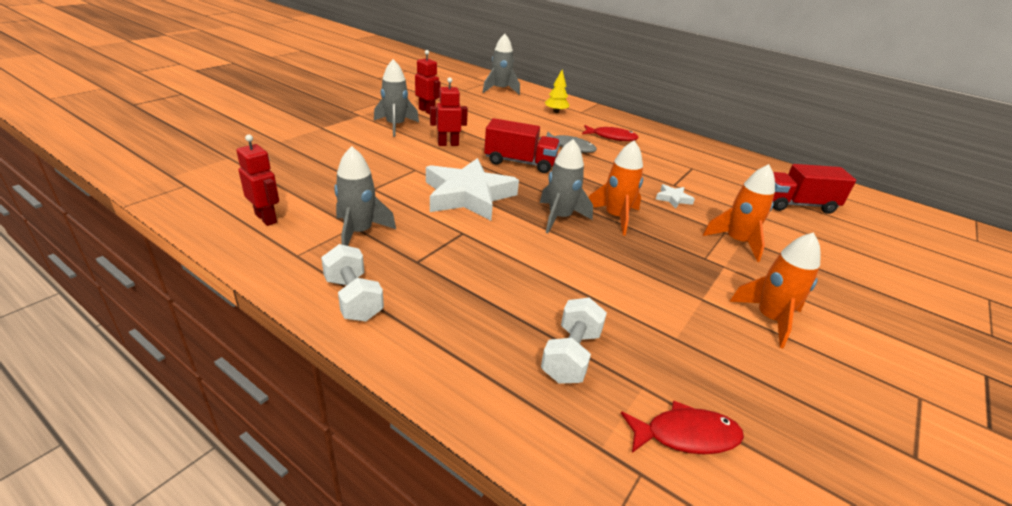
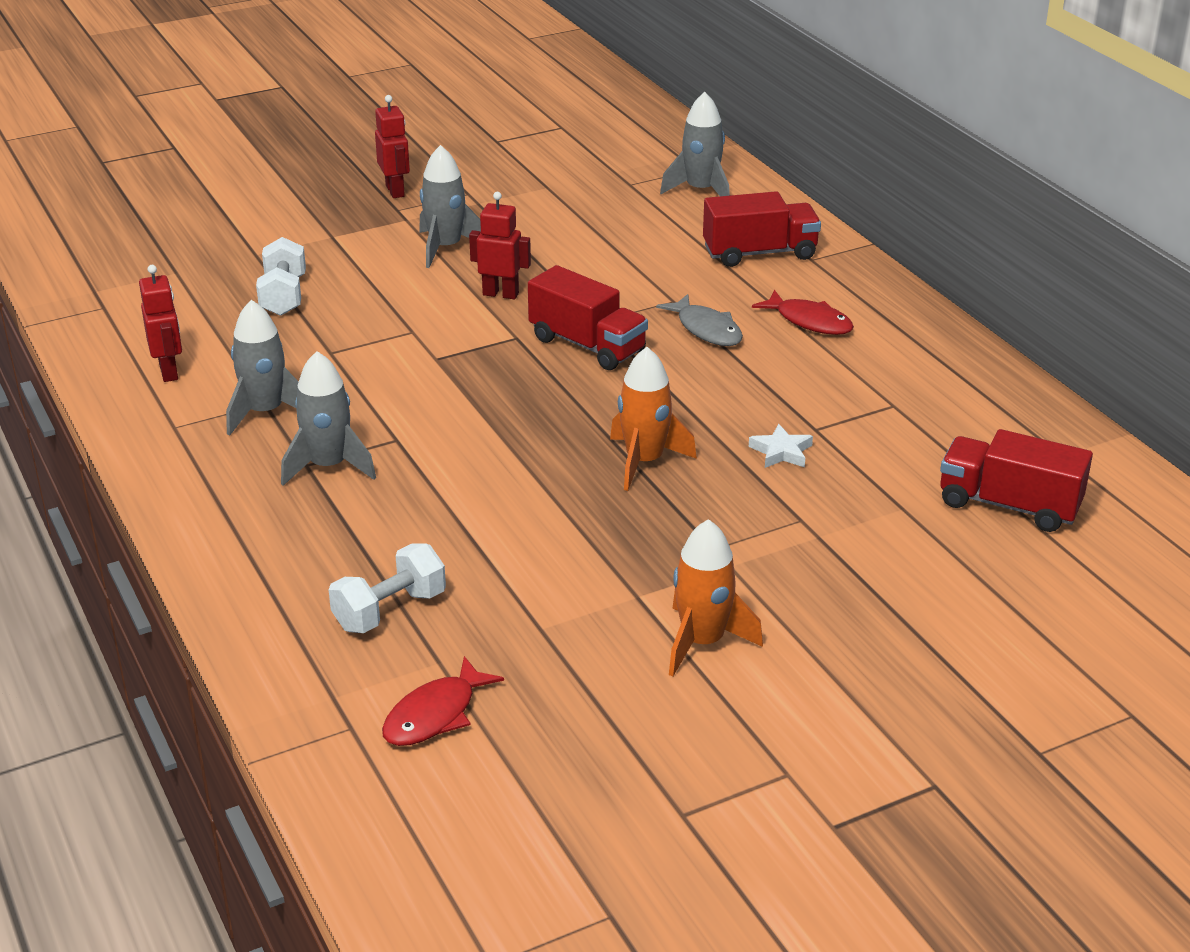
camera: 30 degrees right, 0 degrees up
(353, 299) = (201, 491): white dumbbell -> white dumbbell (283, 296)
(427, 111) = (522, 224): red robot -> red robot (395, 191)
(468, 195) = (453, 387): white star -> none
(556, 112) = (760, 253): yellow tree -> red truck
(559, 217) = (556, 445): grey rocket -> grey rocket (328, 466)
(686, 435) = (435, 715): red fish -> red fish turned 105 degrees clockwise
(736, 242) = (800, 538): orange rocket -> none

